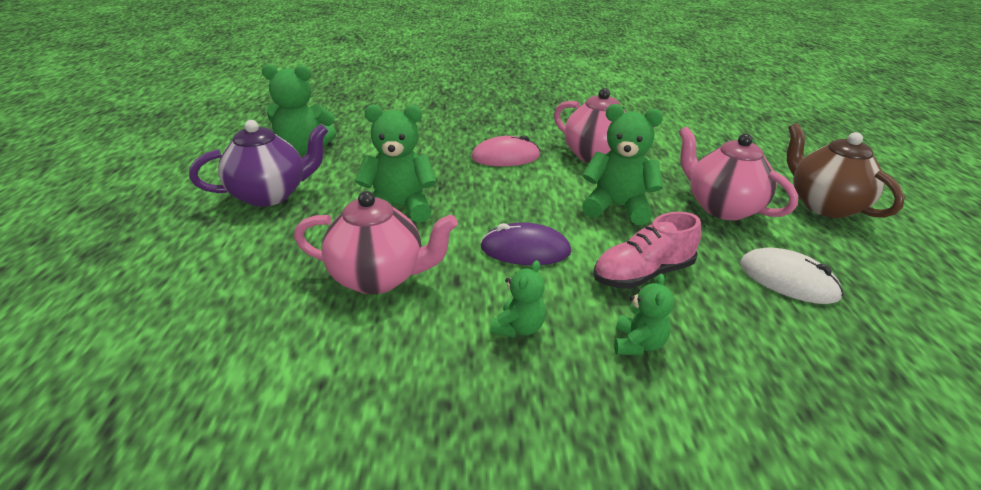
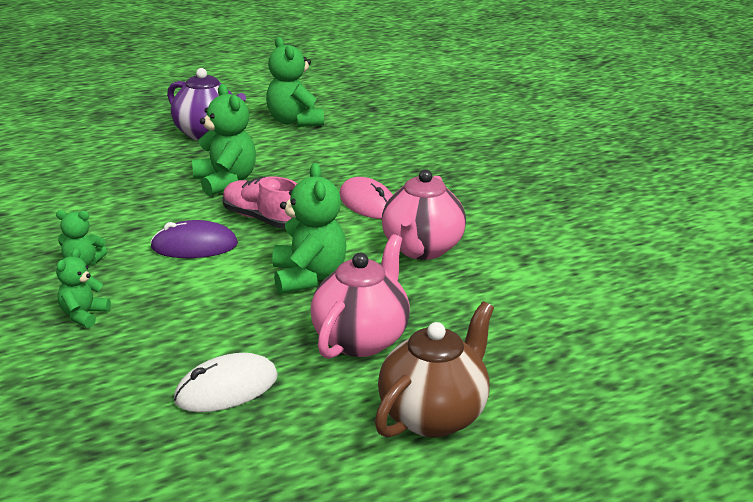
camera: 65 degrees right, 5 degrees down
(379, 277) = (120, 200): pink teapot -> none
(525, 250) = (194, 246): purple mouse -> purple mouse turned 75 degrees counterclockwise
(638, 344) = (84, 315): green teddy bear -> green teddy bear turned 120 degrees clockwise
(643, 274) = (189, 305): pink shoe -> pink shoe (263, 219)
(788, 280) = (226, 388): white mouse -> white mouse turned 45 degrees clockwise

